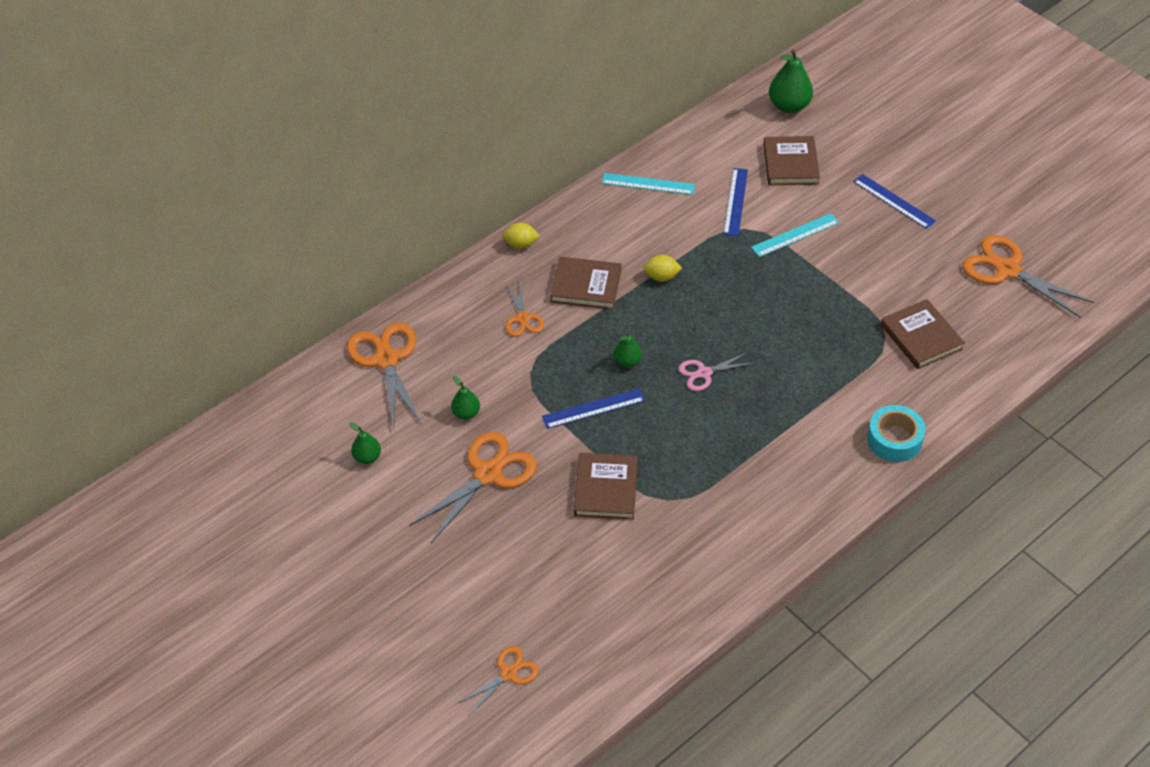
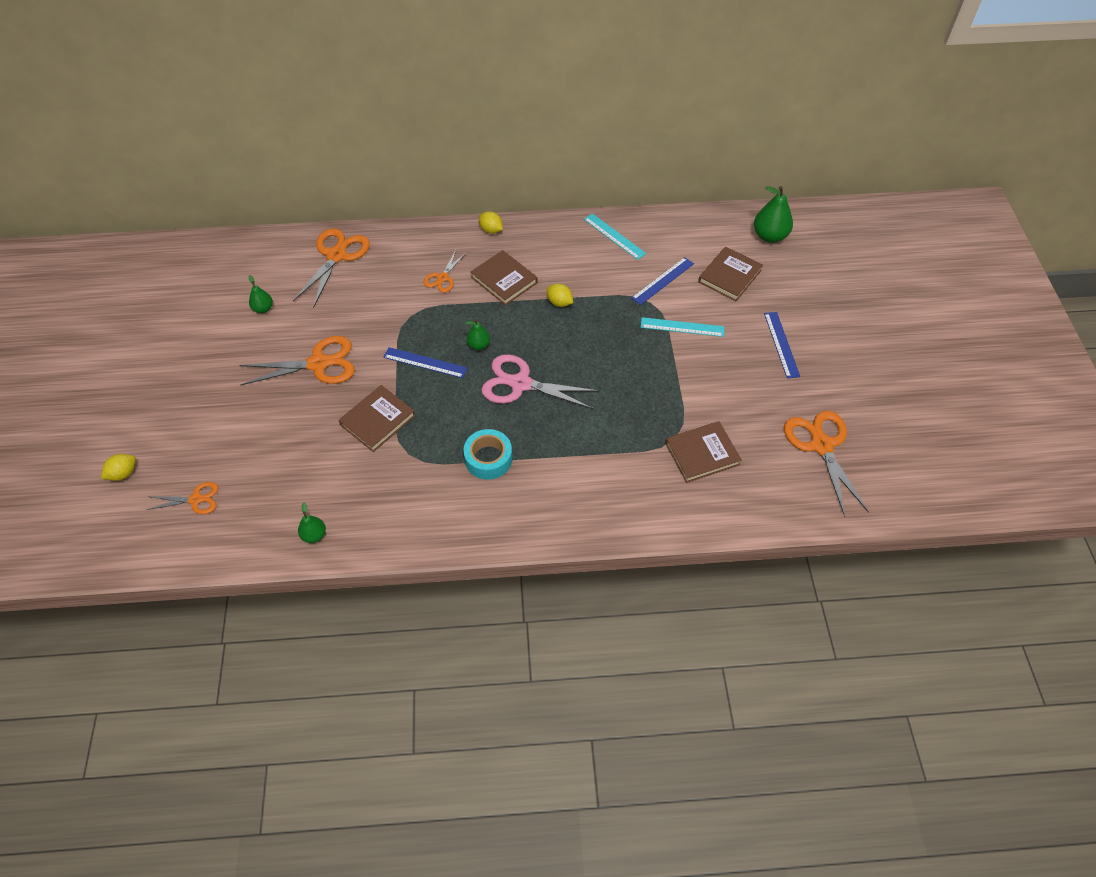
camera: 35 degrees right, 5 degrees up
(404, 701) = (123, 473): none -> yellow lemon
(466, 413) = (346, 317): green pear -> green pear (314, 535)
(704, 373) = (520, 384): pink scissors -> pink scissors, size x1.80
(894, 439) = (605, 515): turquoise tape -> turquoise tape (488, 459)
(921, 337) = (702, 454): brown book -> brown book turned 60 degrees clockwise

